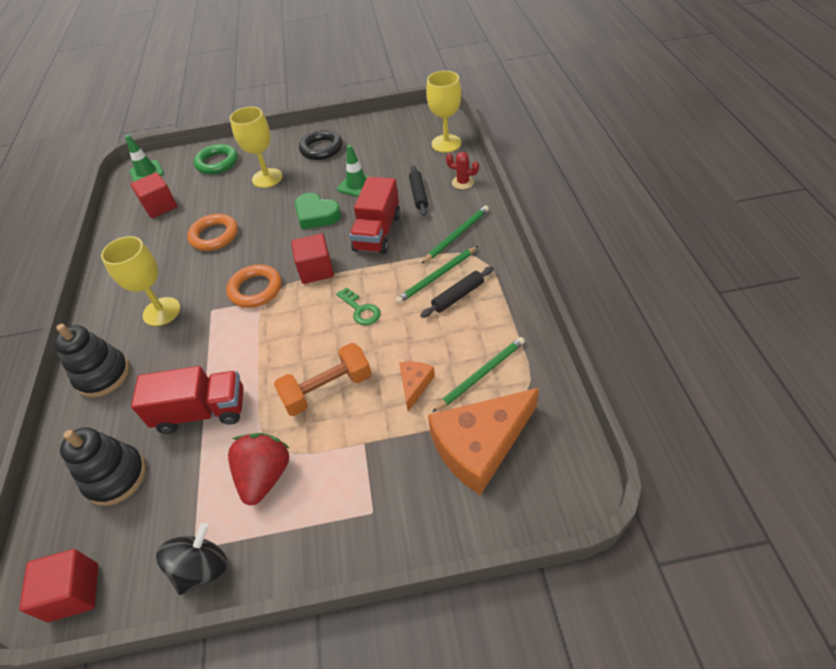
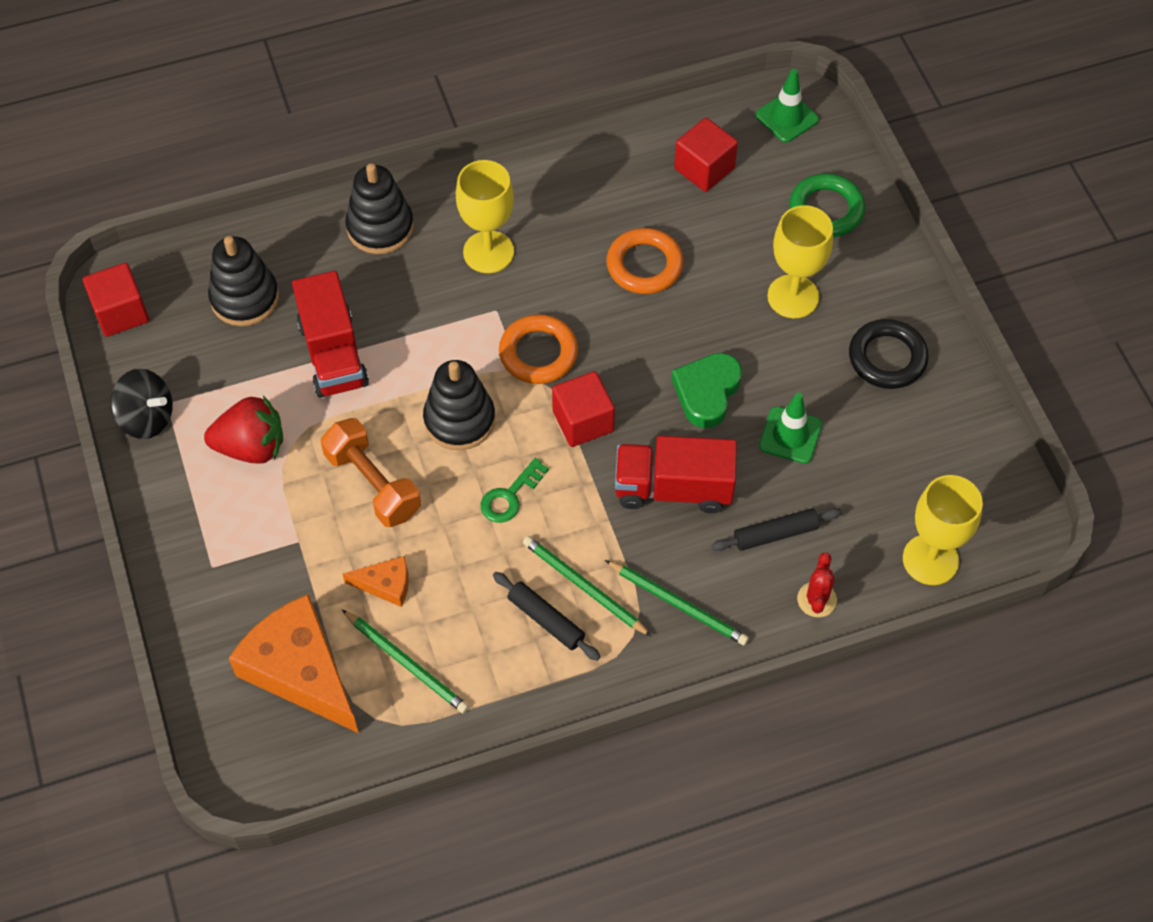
camera: 75 degrees right, 10 degrees up
(291, 334) = (459, 420): none -> black stacking toy

